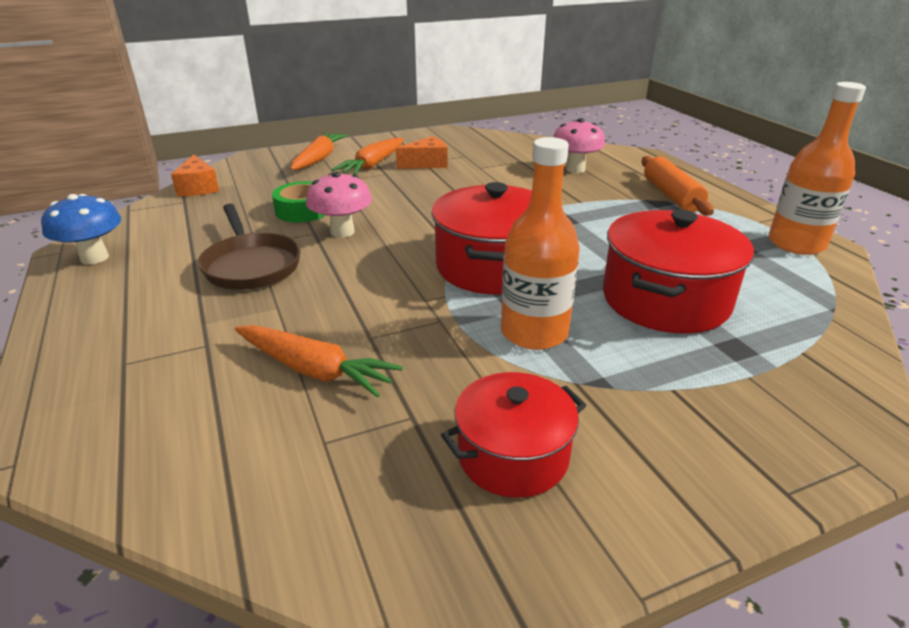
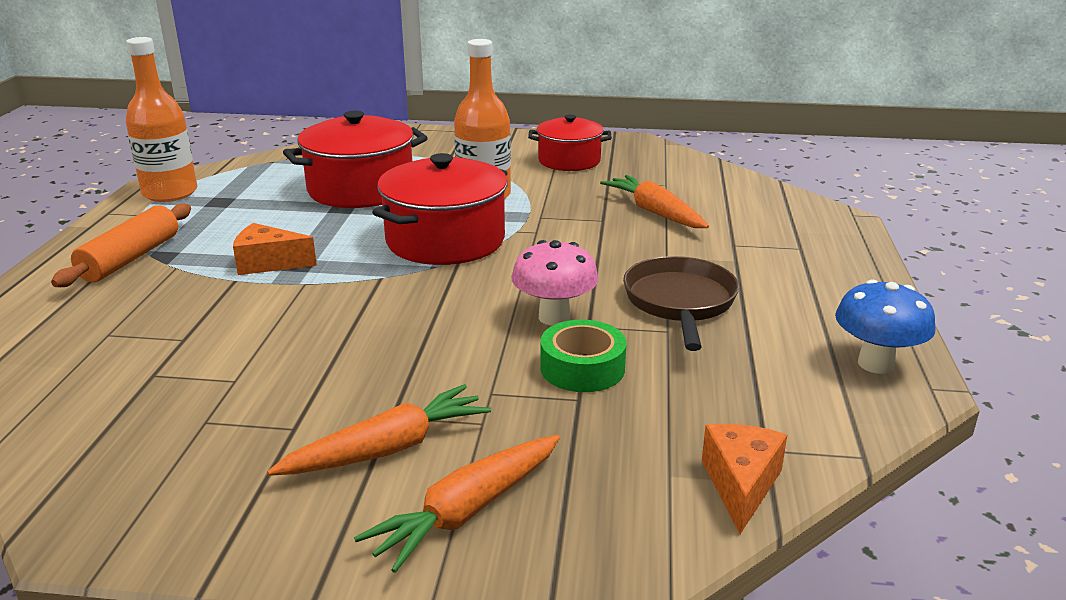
camera: 150 degrees left, 5 degrees down
(427, 163) = (296, 419): orange cheese -> orange cheese (268, 263)
(575, 169) = (125, 330): pink mushroom -> none

